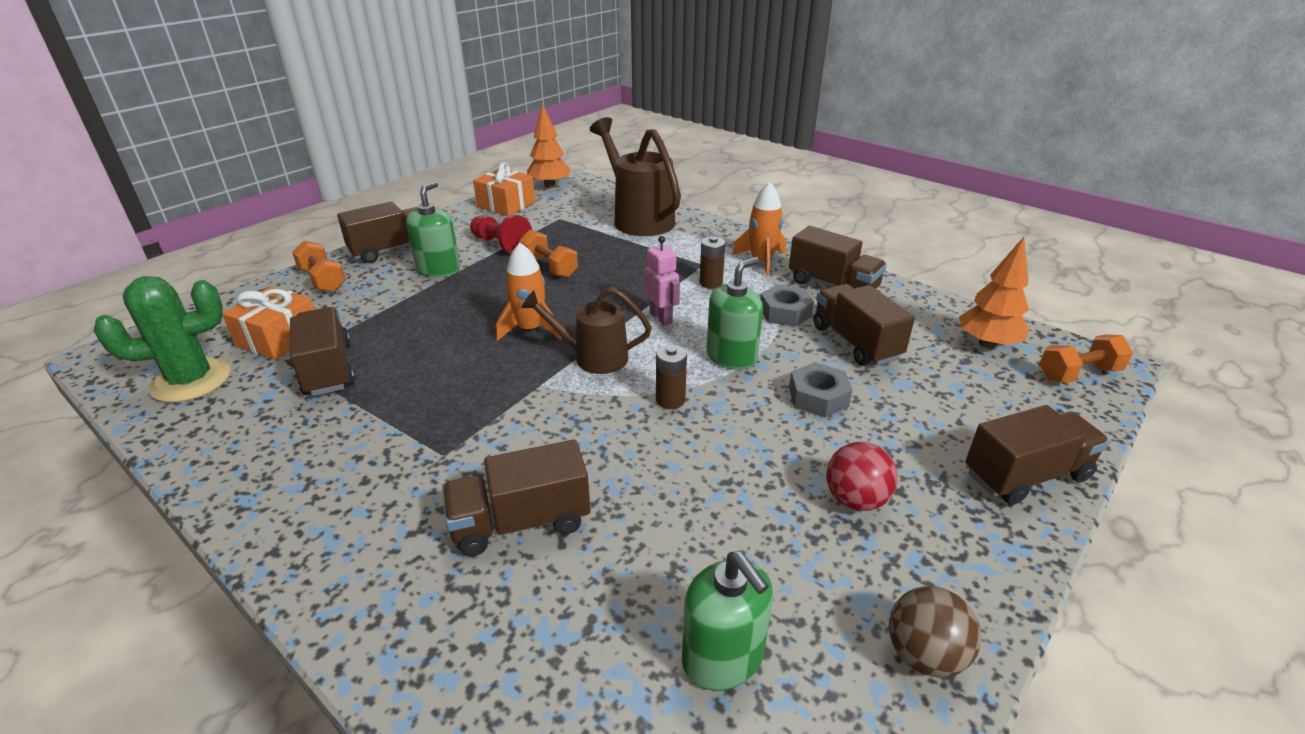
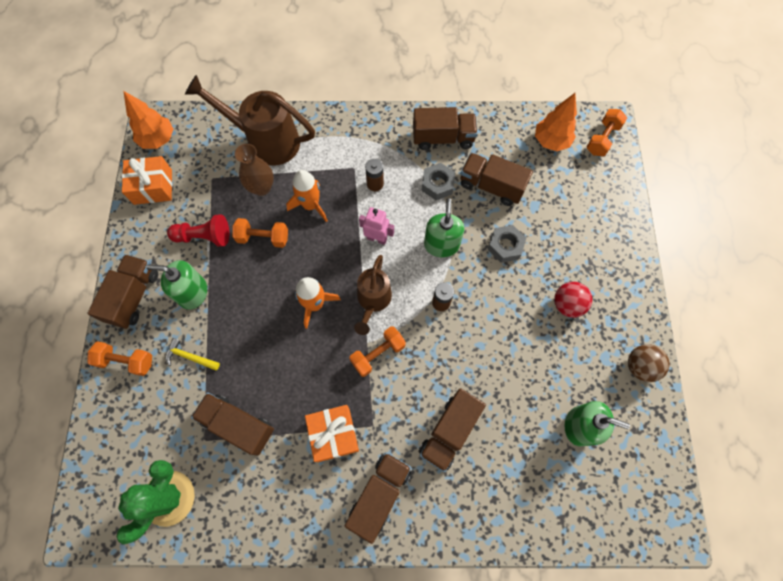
camera: 40 degrees left, 35 degrees up
(279, 338) = (173, 428): orange gift -> orange gift (333, 434)
(370, 304) = (190, 357): none -> yellow hammer
(438, 269) = (193, 293): green soap dispenser -> green soap dispenser turned 60 degrees counterclockwise
(538, 400) = (378, 354): none -> orange dumbbell
(593, 357) = (373, 300): brown watering can -> brown watering can turned 45 degrees counterclockwise
(594, 240) = (261, 188): none -> brown vase
(761, 261) = (384, 139): orange rocket -> orange rocket (311, 205)
(1026, 475) = (619, 235): brown truck -> brown truck (379, 494)

